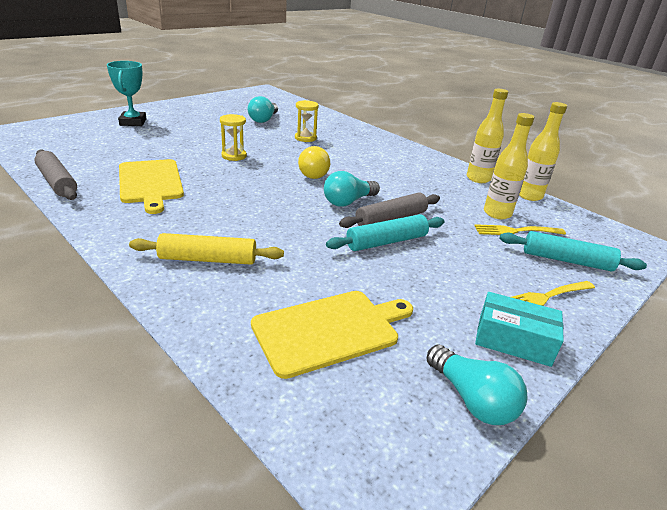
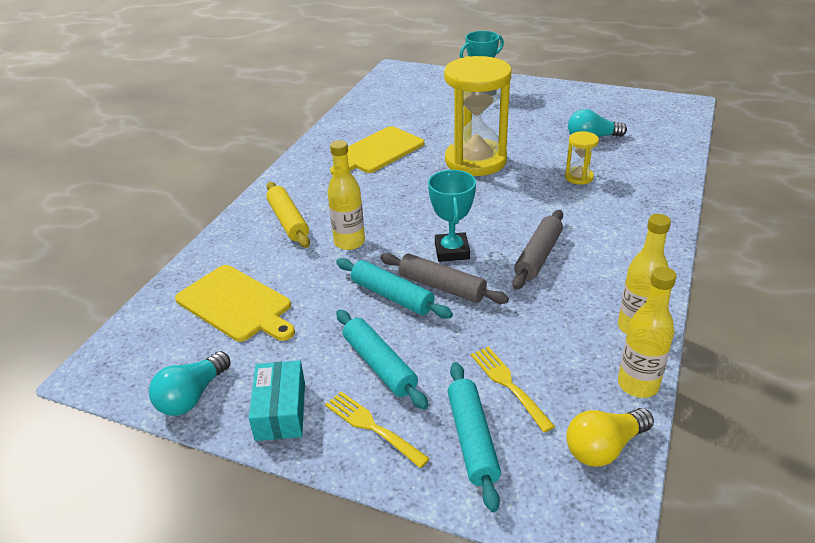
camera: 70 degrees right, 5 degrees up
(57, 182) = (339, 122): grey rolling pin -> grey rolling pin (538, 256)
(234, 156) = (475, 161): yellow hourglass -> yellow hourglass, size x2.30
(312, 173) = (493, 211): yellow light bulb -> yellow light bulb (604, 447)
(348, 202) = (452, 251): turquoise light bulb -> turquoise trophy
(473, 273) = (379, 365): none -> turquoise rolling pin
(497, 213) = (542, 361): yellow bottle -> yellow bottle (349, 242)

